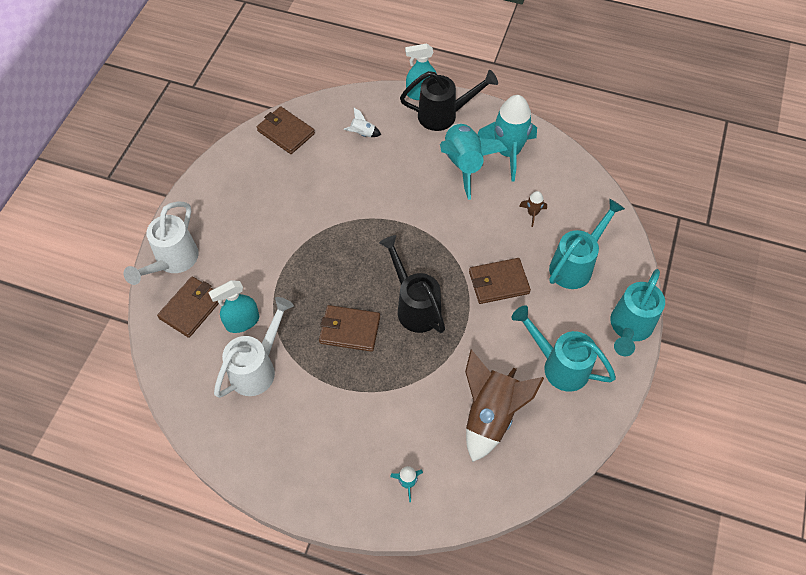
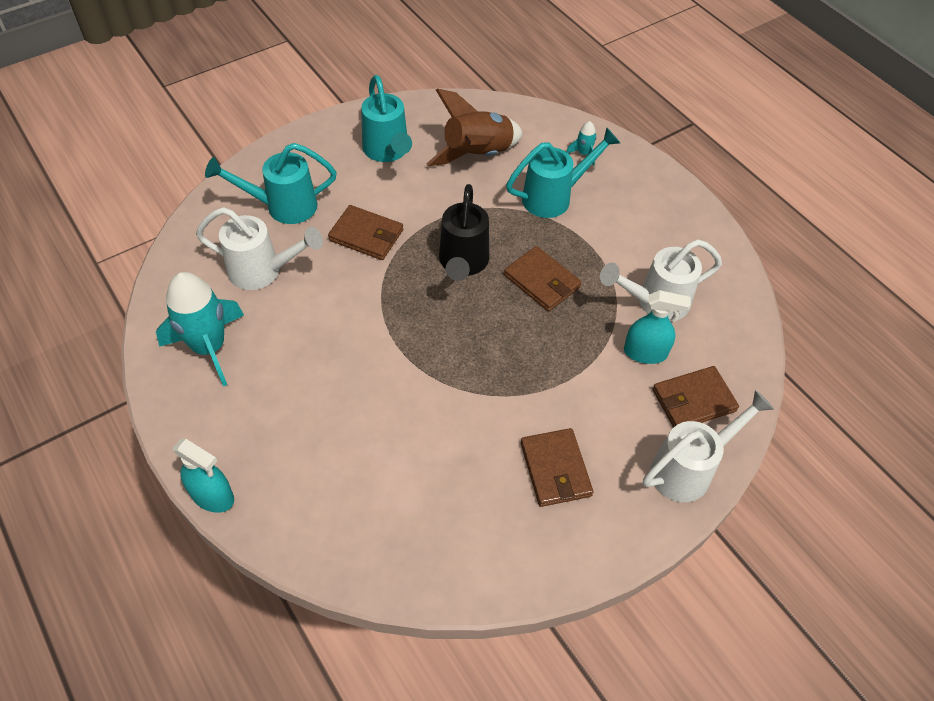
camera: 145 degrees left, 5 degrees down
(286, 132) = (433, 562): brown wallet -> brown wallet (555, 469)
(362, 134) = (340, 488): white rocket -> none
(444, 115) = (220, 443): black watering can -> none
(464, 164) = (269, 366): turquoise rocket -> none
(532, 213) = (263, 271): brown rocket -> white watering can
(629, 328) = (302, 141): turquoise watering can -> turquoise watering can (554, 197)

